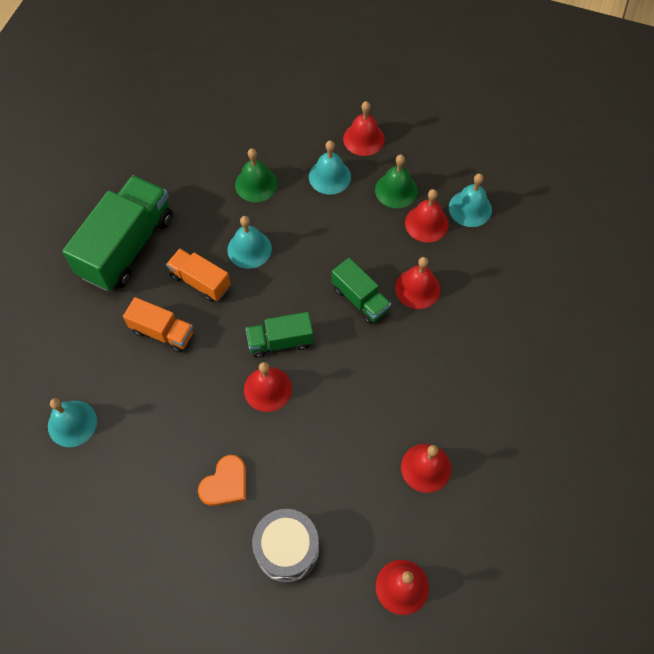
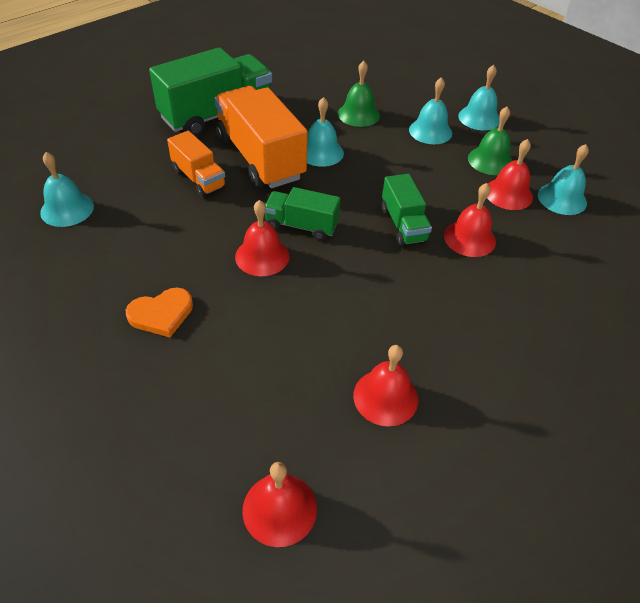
camera: 25 degrees right, 15 degrees down
(200, 281) = (260, 158): orange truck -> orange truck, size x1.86
(287, 550) = (177, 403): grey drum -> none
(363, 139) = (479, 118): red bell -> turquoise bell

